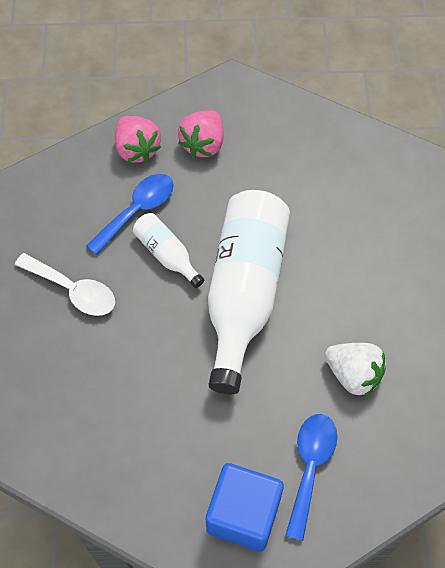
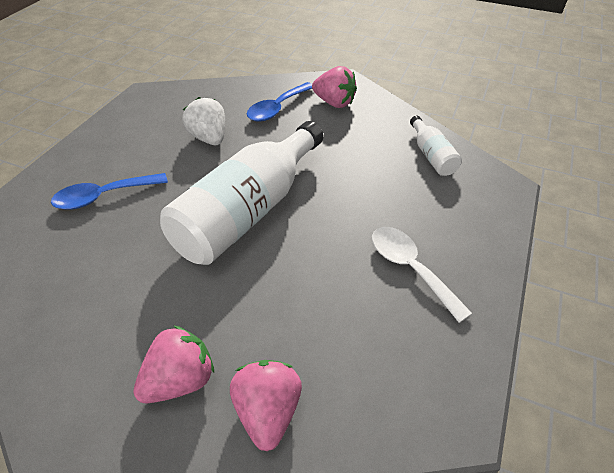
camera: 155 degrees left, 15 degrees down
(137, 210) = (307, 325): blue spoon -> blue spoon (103, 196)
(167, 254) = (300, 267): white bottle -> white bottle (431, 155)
(243, 514) = (334, 103): blue cube -> pink strawberry

